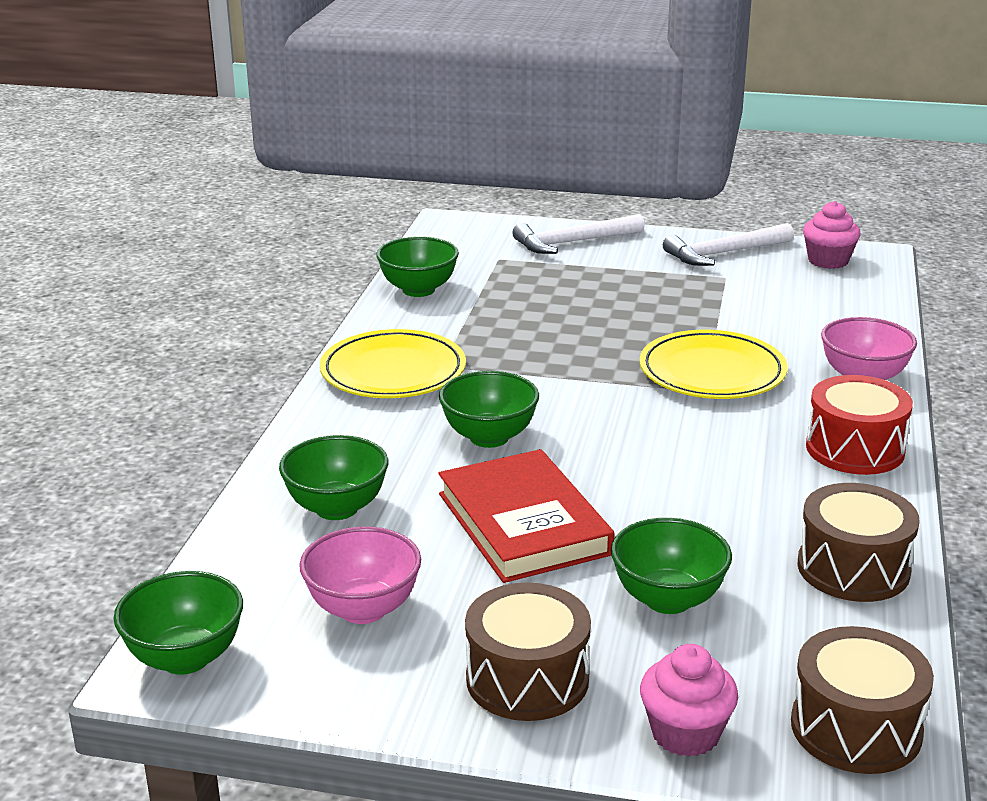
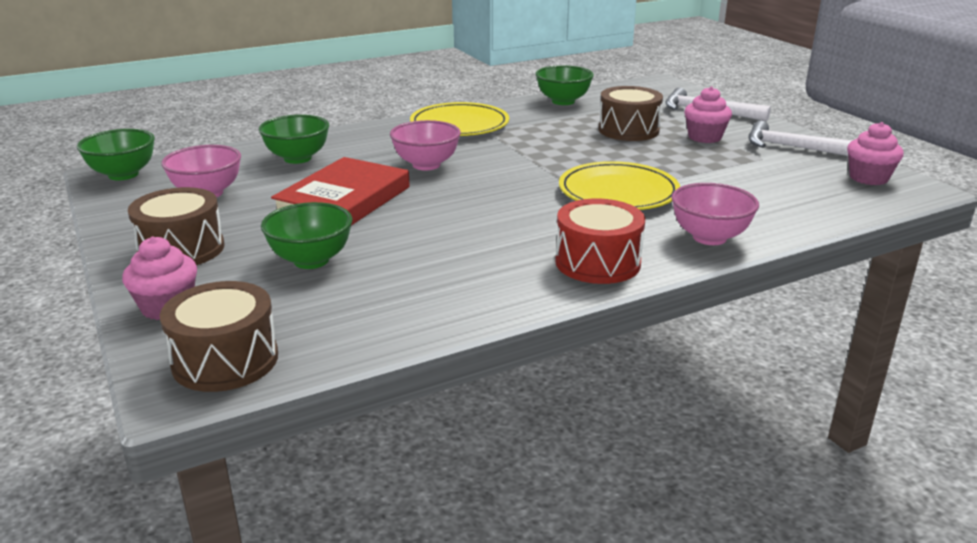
camera: 50 degrees right, 0 degrees up
(489, 437) = (426, 165): green bowl -> pink bowl
(637, 275) = (704, 137): none -> pink cupcake
(853, 568) = (429, 306): brown drum -> brown drum (628, 130)

